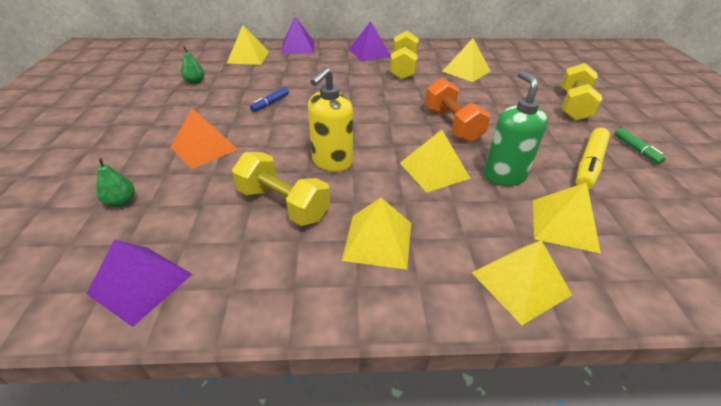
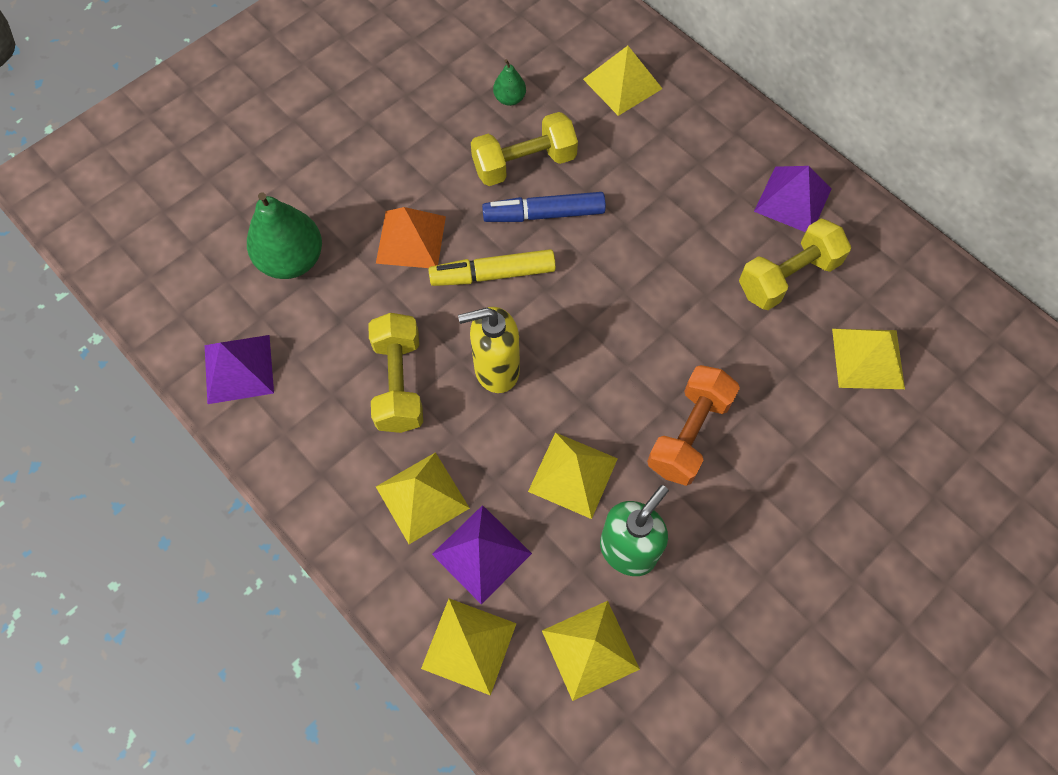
camera: 50 degrees right, 25 degrees up
(121, 202) = (292, 260): green pear -> green pear, size x2.02
(270, 103) = (544, 214): blue marker -> blue marker, size x1.73
(298, 47) = (711, 106): purple pyramid -> purple pyramid (482, 553)
(573, 106) = (897, 553): yellow dumbbell -> yellow dumbbell (524, 163)
(589, 165) = (740, 631): yellow marker -> yellow marker (493, 274)
(636, 150) = (837, 676): green marker -> none

